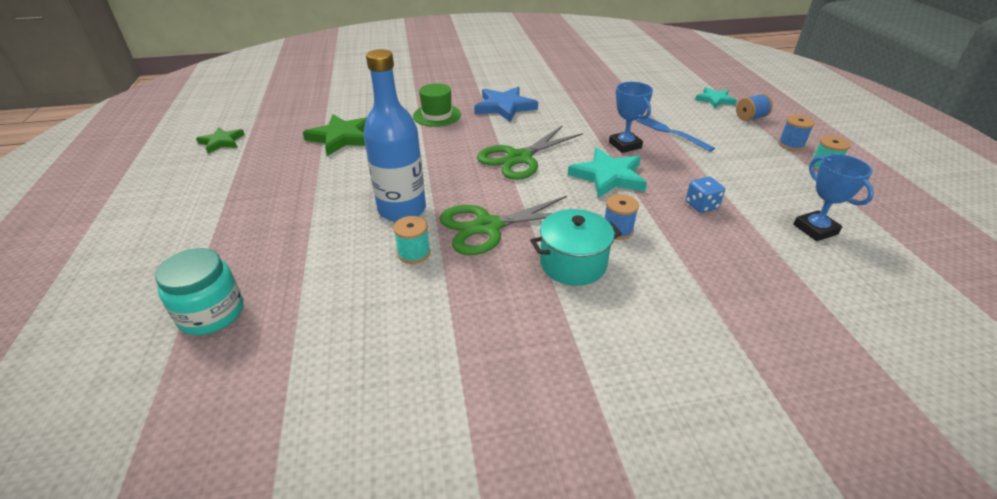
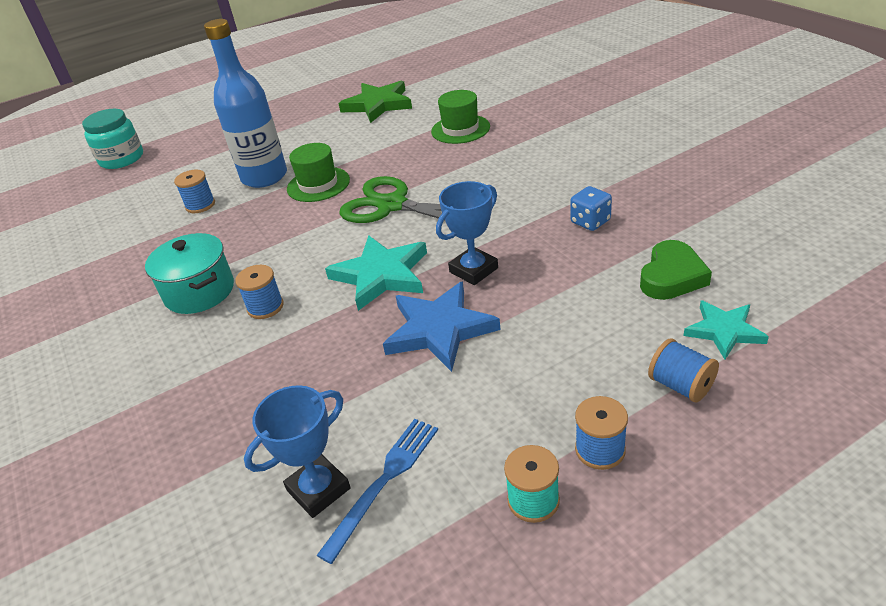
camera: 75 degrees right, 0 degrees up
(222, 142) = (340, 66): green star -> none
(414, 253) = (200, 205): turquoise spool -> blue spool
(450, 184) = (318, 184): none -> green hat
(487, 227) = (249, 227): green scissors -> none
(504, 107) = (517, 158): blue star -> blue star (439, 329)
(666, 99) = (671, 276): none -> green heart
(671, 132) = (544, 303): blue fork -> blue fork (384, 482)
(701, 205) = (342, 364): blue dice -> blue dice (590, 221)

